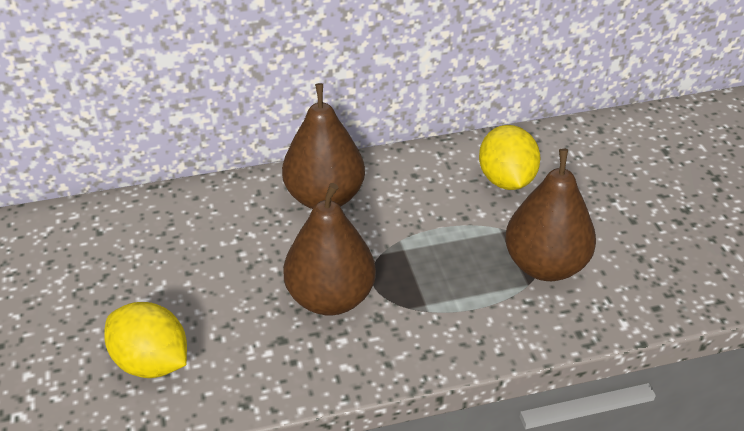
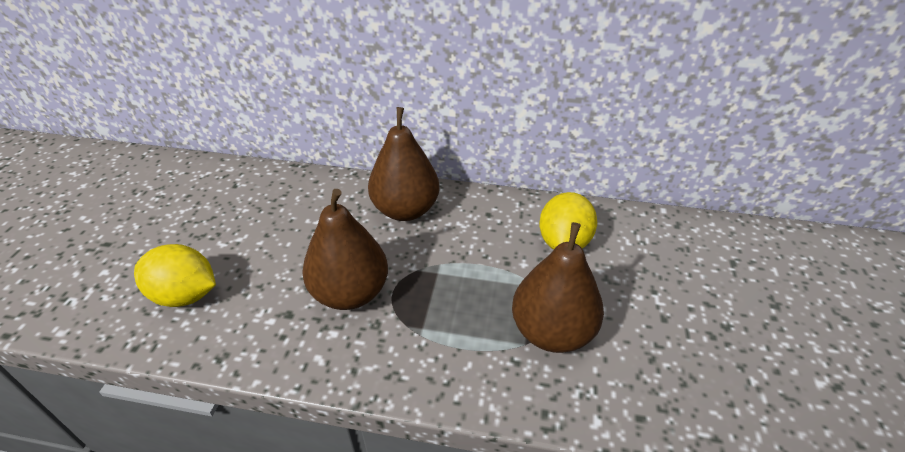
camera: 25 degrees right, 0 degrees up
(151, 362) = (185, 295): yellow lemon -> yellow lemon turned 45 degrees counterclockwise

